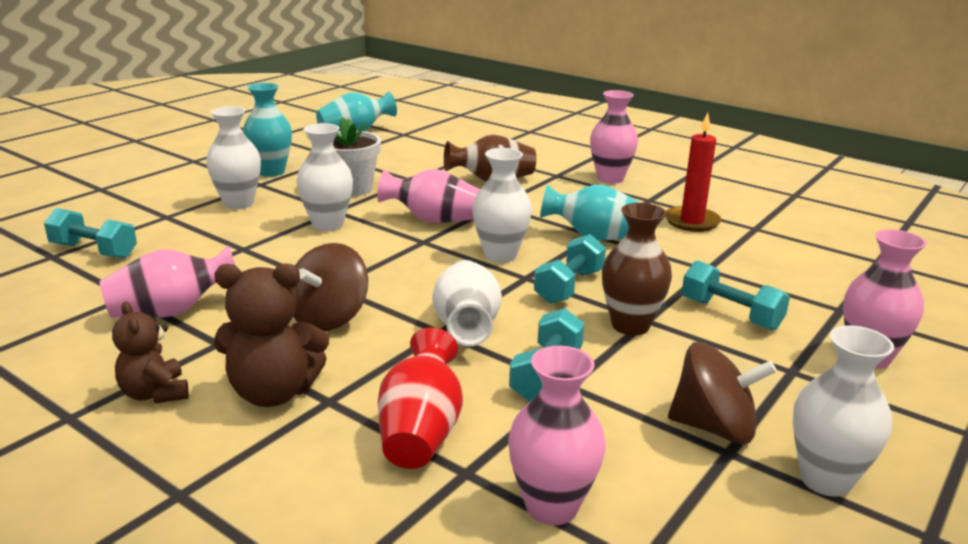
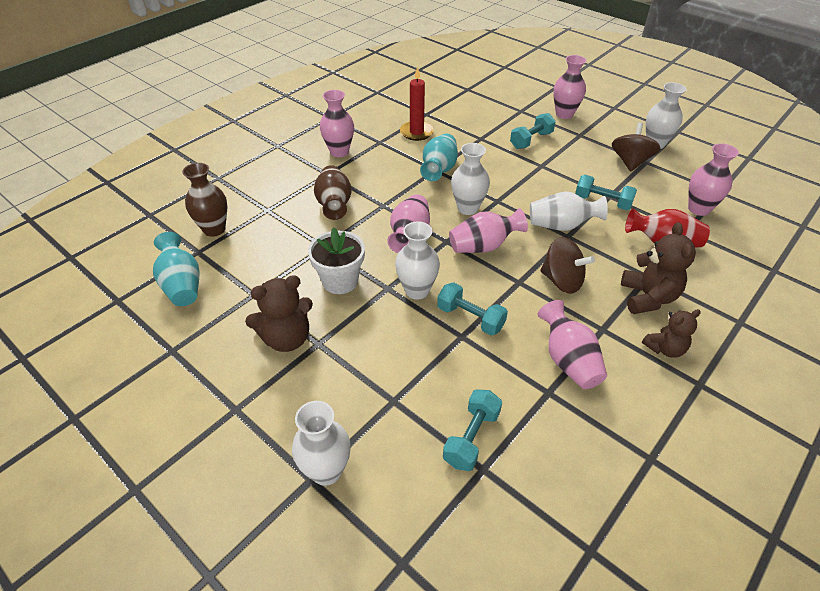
camera: 85 degrees left, 20 degrees up
(238, 203) = (367, 352): white vase -> white vase (326, 471)
(271, 172) = (286, 338): turquoise vase -> brown teddy bear
(412, 264) = (483, 246): none -> pink vase
(569, 286) = (508, 186): turquoise dumbbell -> turquoise dumbbell (470, 318)
(630, 325) = (548, 171): brown vase -> brown vase (214, 229)

